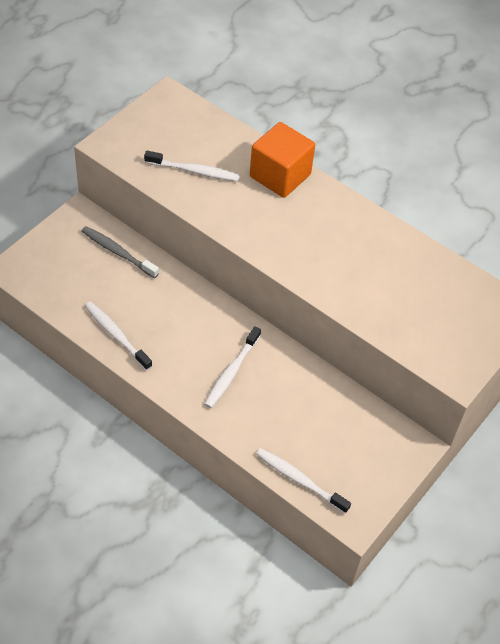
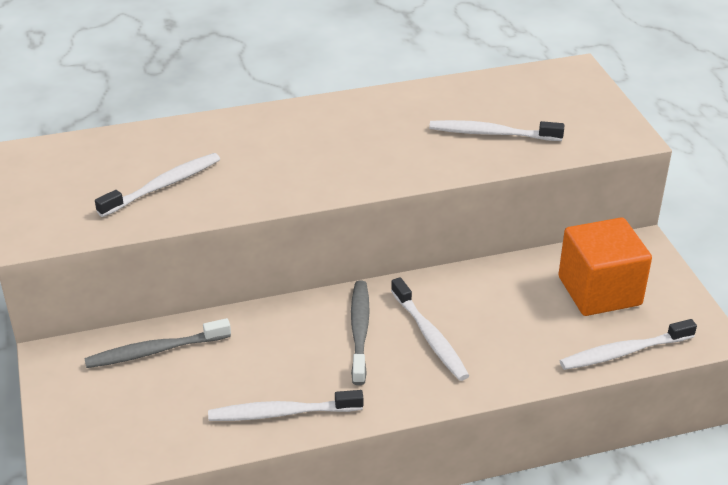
camera: 50 degrees left, 15 degrees down
(208, 335) = (359, 331): none -> grey toothbrush
(280, 175) = (245, 129): orange cube -> orange cube (599, 291)
(389, 298) = (491, 133): none -> white toothbrush

